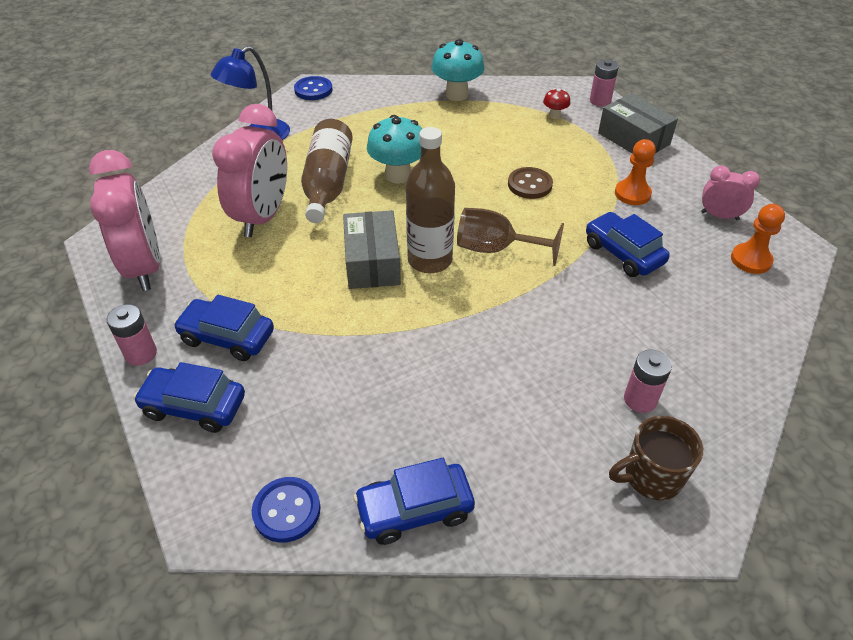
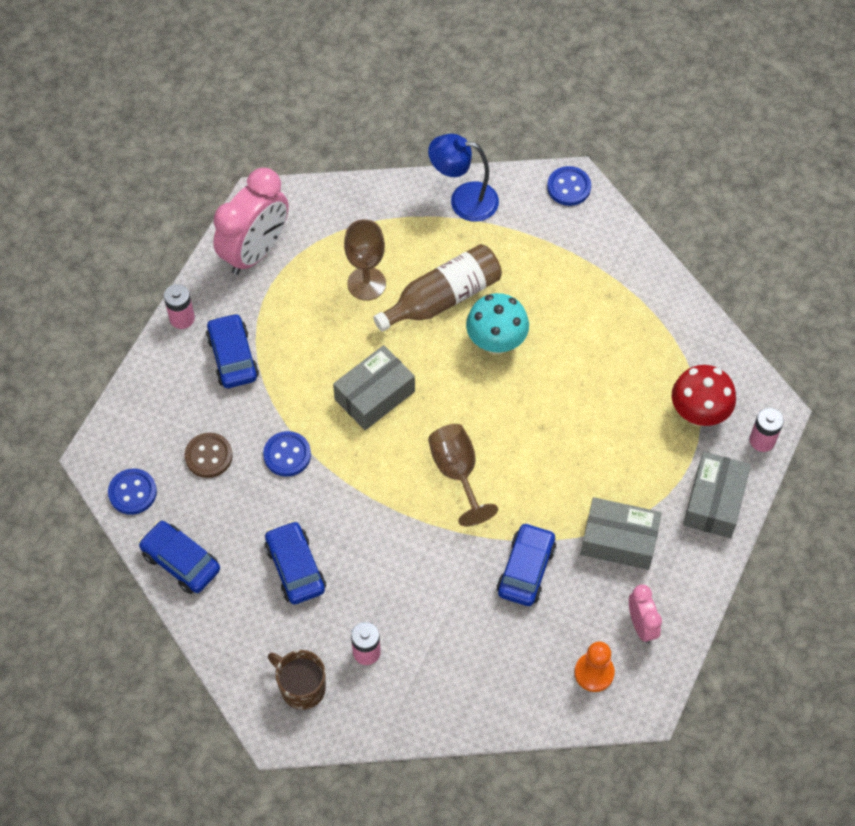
camera: 55 degrees right, 15 degrees up
(194, 406) = (166, 384): blue car -> blue car (295, 568)
(263, 217) = (366, 283): pink clock -> brown goblet
(372, 350) = (287, 455): none -> blue button
(430, 260) = (407, 433): brown bottle -> none
(456, 95) = (664, 309): turquoise mushroom -> none
(529, 184) = (566, 451): brown button -> brown button (208, 456)
(554, 115) = (698, 413): red mushroom -> red mushroom, size x2.01
(632, 194) = (619, 540): orange pawn -> grey box

